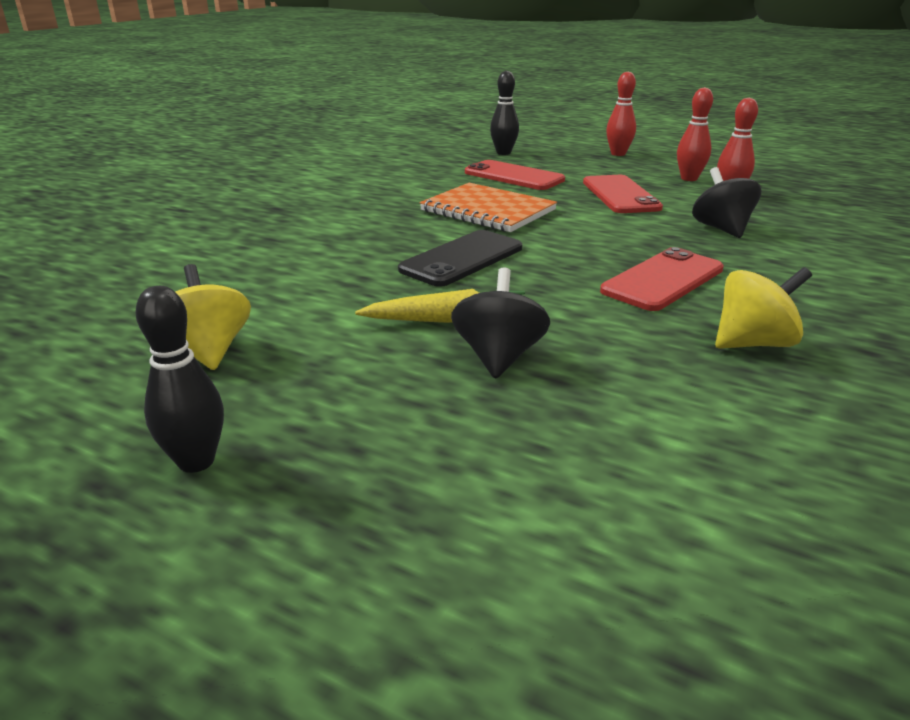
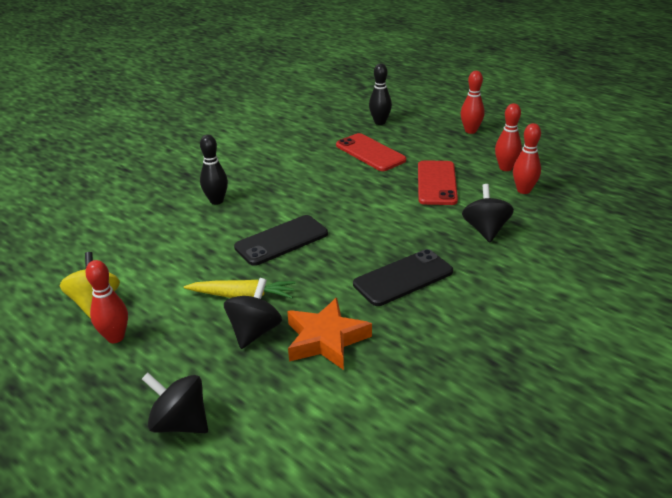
camera: 15 degrees right, 5 degrees up
(196, 461) = (61, 380): black bowling pin -> black bowling pin (216, 201)
(268, 390) = (115, 337): none -> red bowling pin
(460, 492) = (180, 423): none -> black spinning top
(488, 210) = (327, 191): orange notebook -> none
(615, 354) = (326, 339): none -> orange star
(663, 280) = (403, 278): red phone -> black phone
(753, 343) = (420, 343): yellow spinning top -> none

